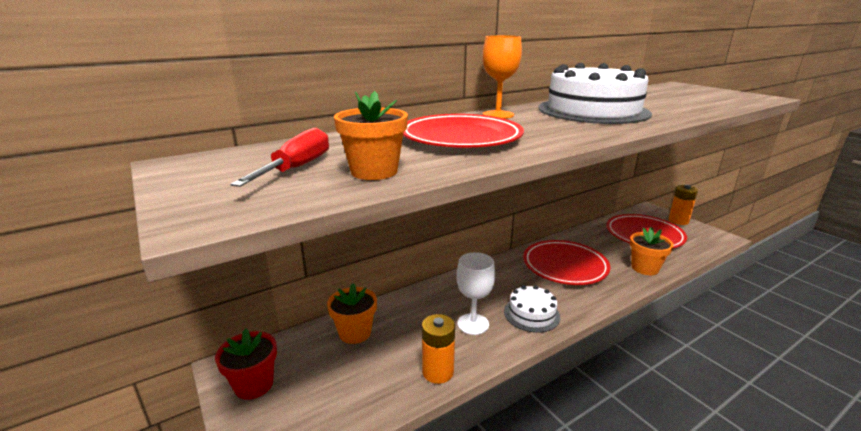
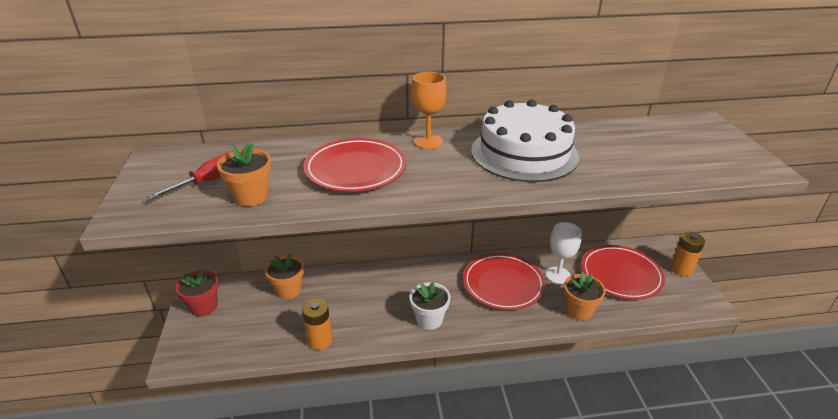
camera: 25 degrees right, 10 degrees up
(473, 324) = (376, 312): white goblet -> white goblet (558, 275)
(531, 314) = (429, 319): white cake -> white flower pot

